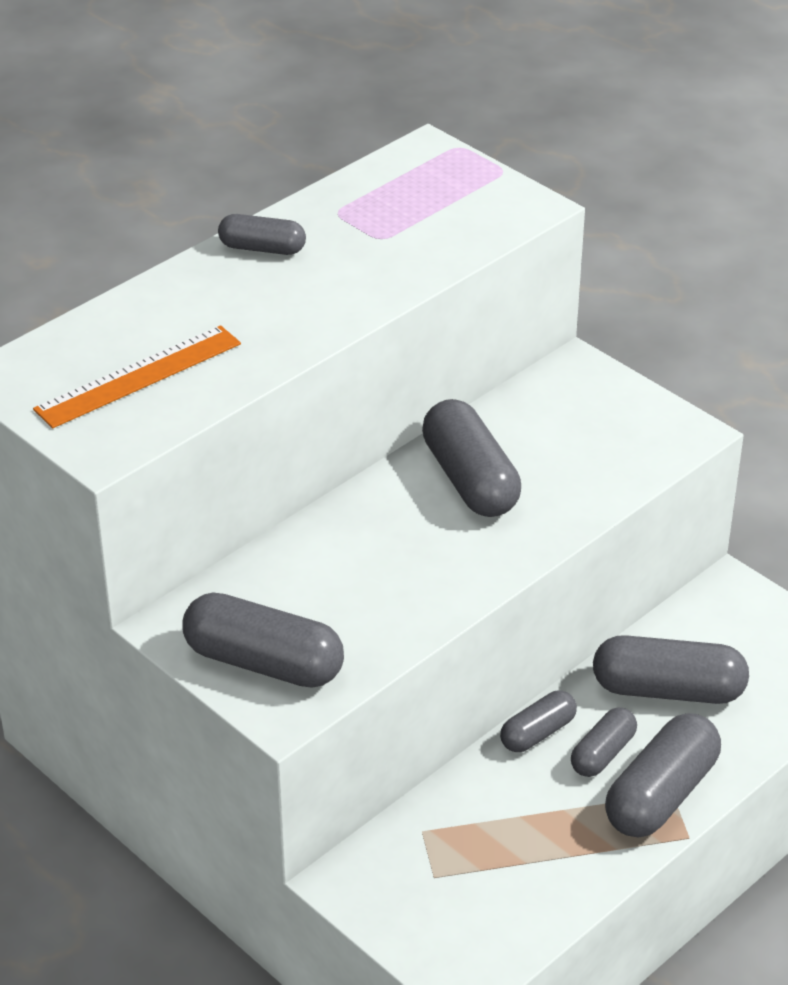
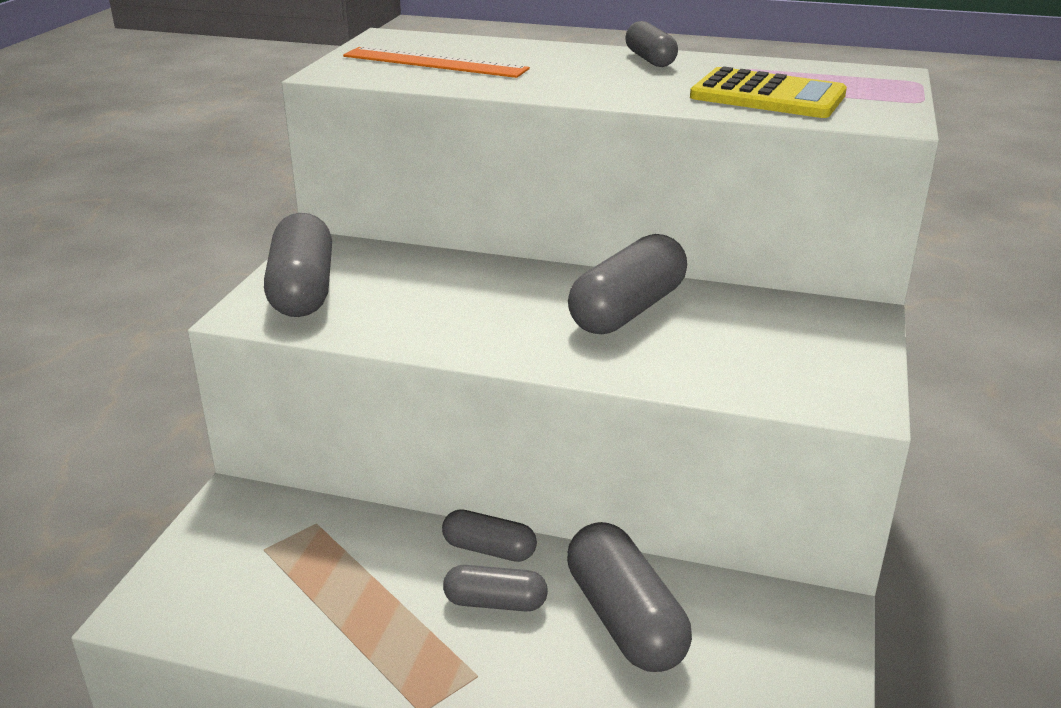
camera: 60 degrees right, 10 degrees down
(424, 234) = (767, 96): none -> yellow calculator
(661, 795) = (468, 666): grey capsule -> none

